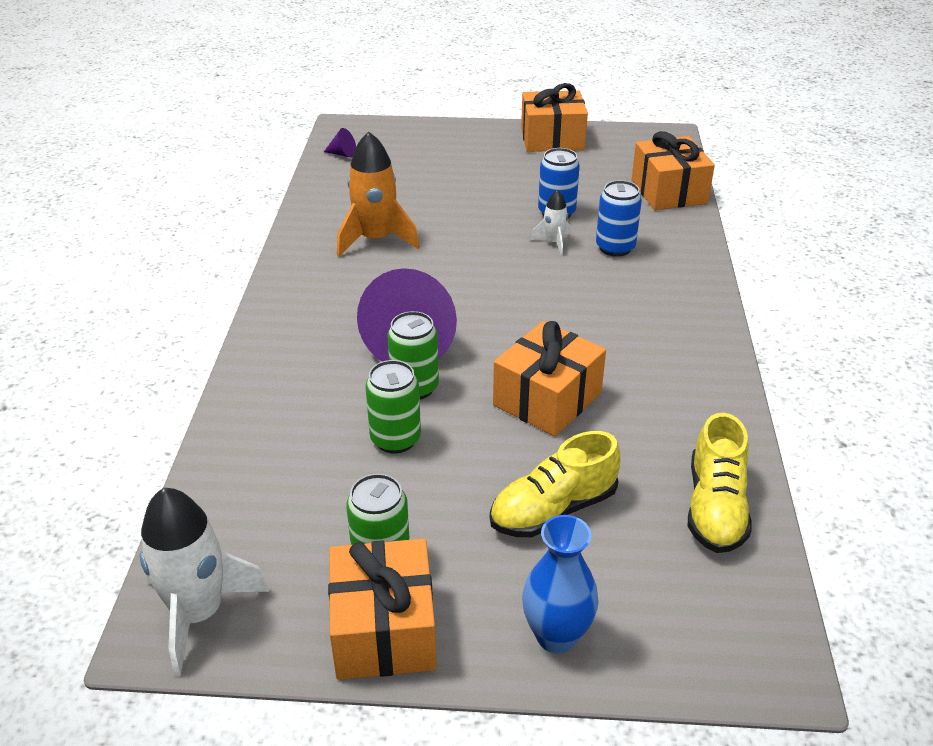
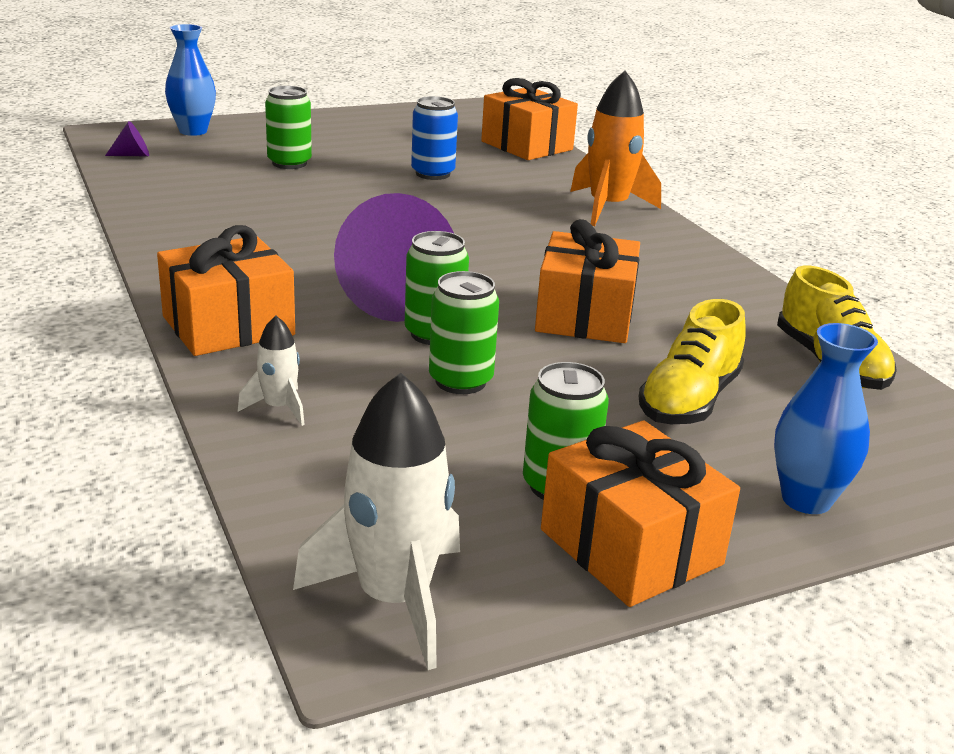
camera: 30 degrees left, 10 degrees down
(376, 239) = (252, 220): orange rocket -> orange rocket (608, 208)
(405, 133) = (193, 131): none -> blue vase
(451, 181) = (289, 163): none -> green can
(552, 139) = (365, 120): orange gift -> orange gift (228, 325)
(553, 242) = (455, 196): white rocket -> white rocket (279, 408)
(615, 248) = (521, 192): blue can -> none

